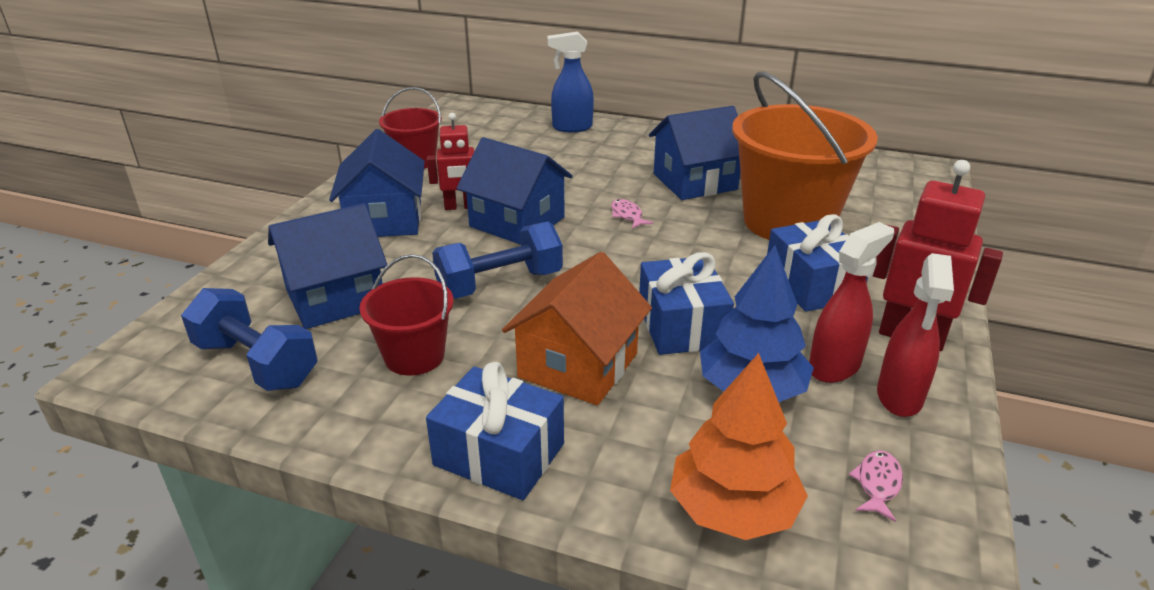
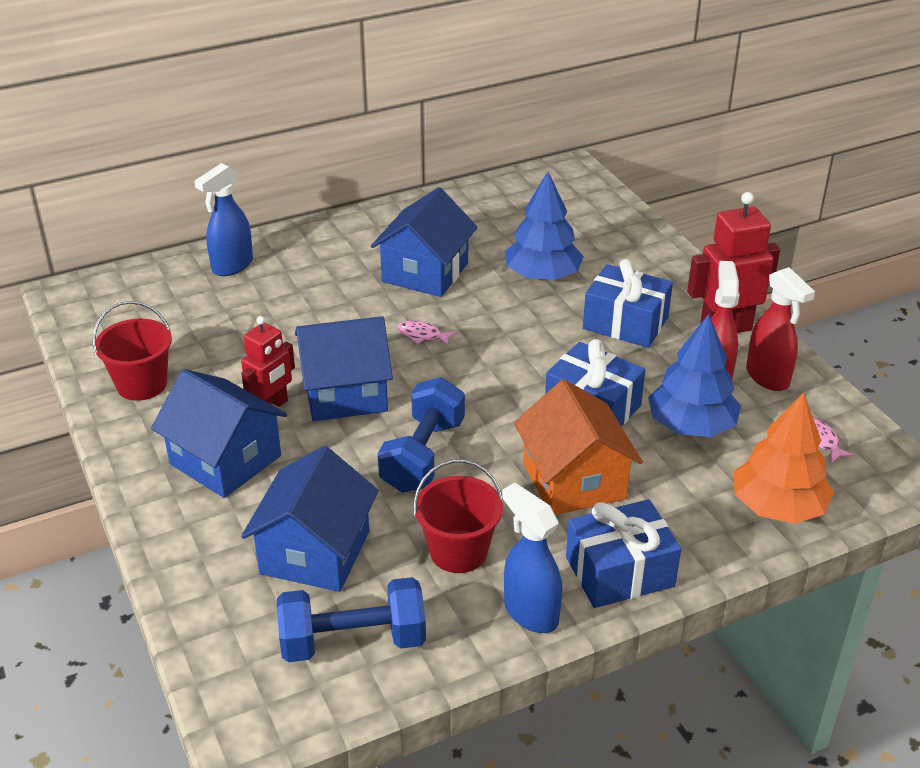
camera: 45 degrees left, 5 degrees up
(385, 431) = (530, 612): none -> blue spray bottle
(788, 222) = (542, 275): orange bucket -> blue tree

